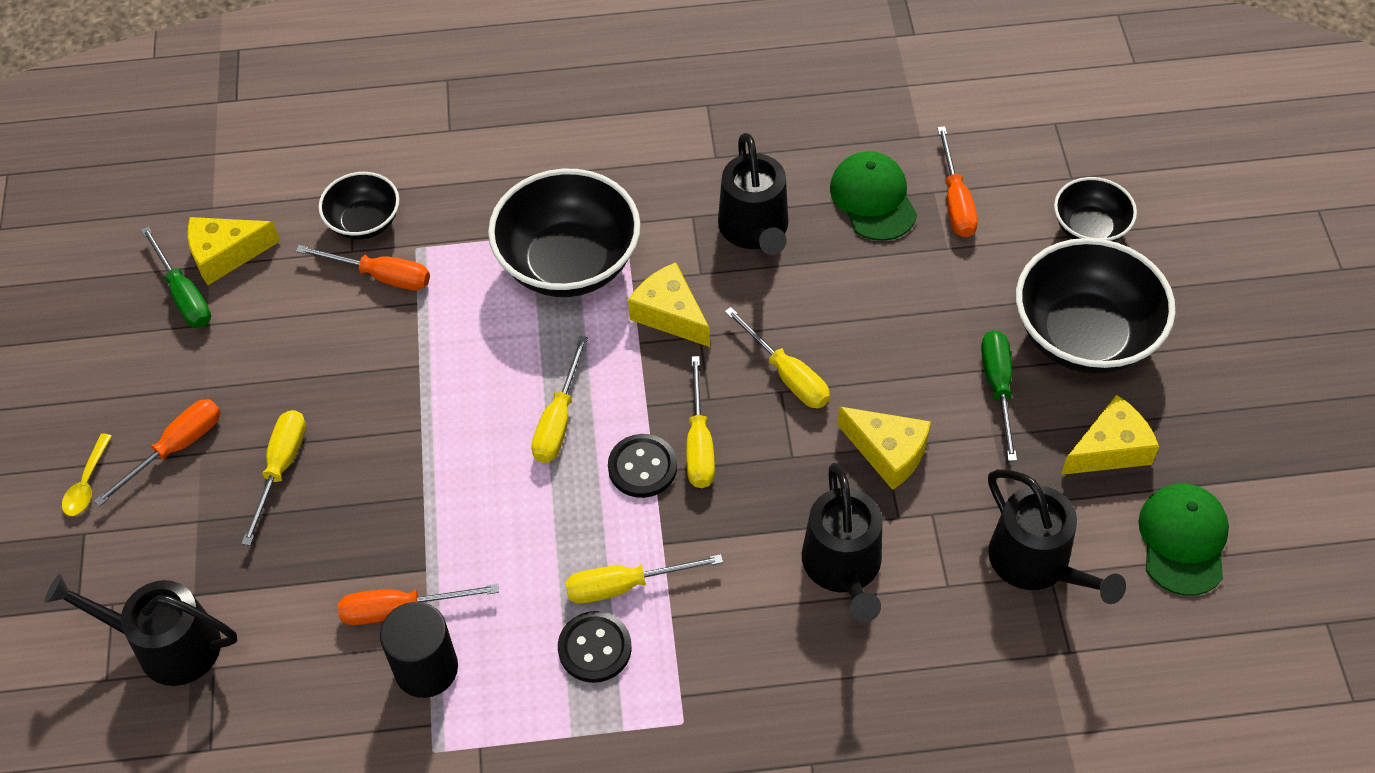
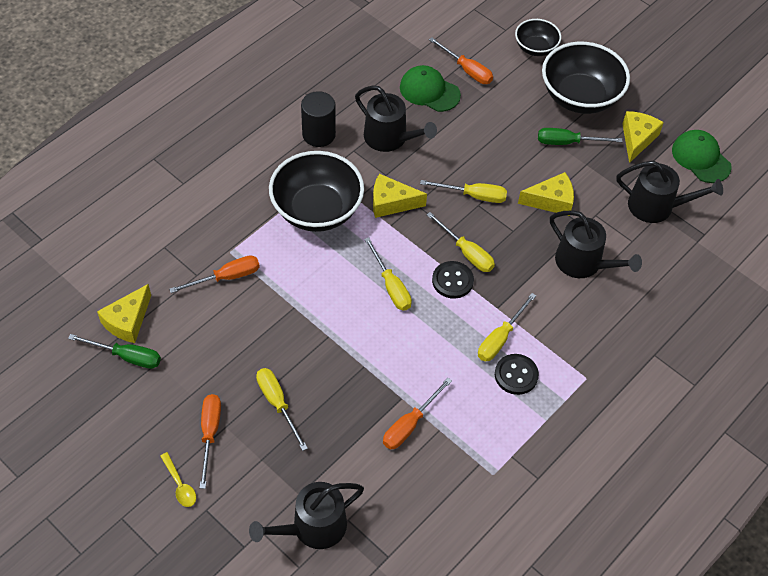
camera: 45 degrees left, 0 degrees up
(364, 222) = (188, 257): black bowl -> none
(426, 668) = (450, 441): black cylinder -> black cylinder (319, 134)
(998, 388) = (568, 142): green screwdriver -> green screwdriver turned 45 degrees counterclockwise

